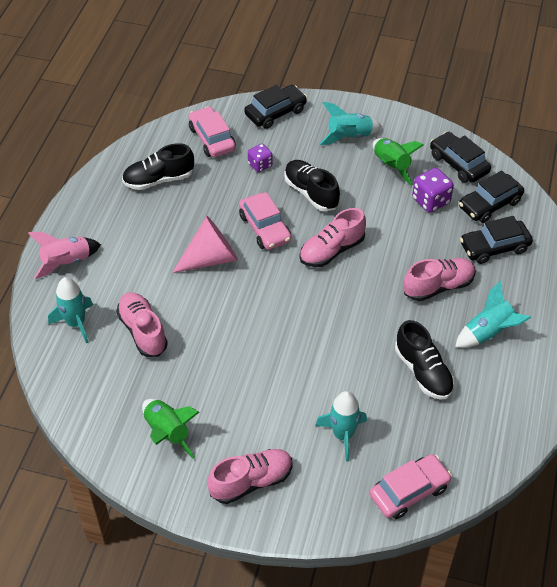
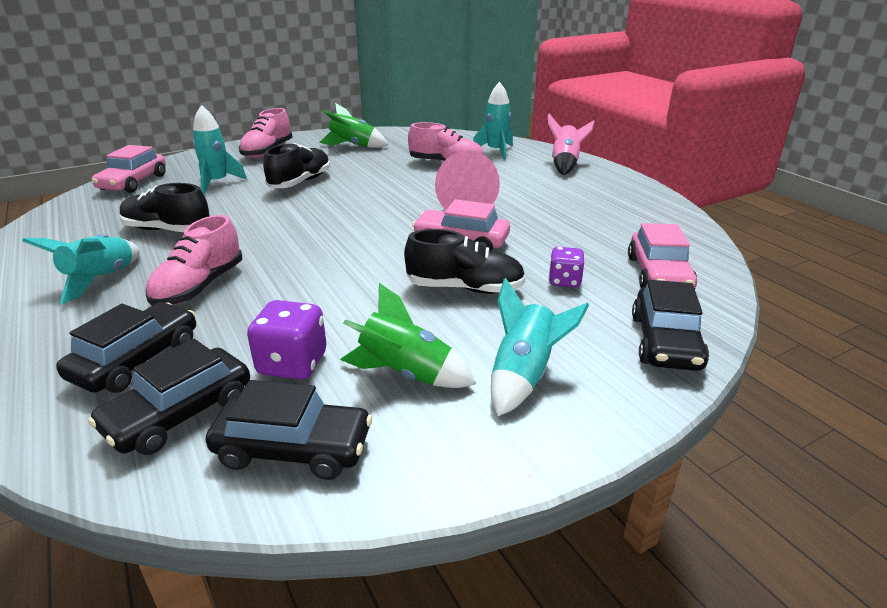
camera: 135 degrees right, 20 degrees down
(159, 179) = (621, 224): black shoe -> black shoe (300, 182)
(212, 139) = (658, 274): pink car -> pink car turned 75 degrees clockwise
(332, 250) = (366, 258): pink shoe -> none
(489, 204) = (180, 413): black car -> black car turned 150 degrees counterclockwise

